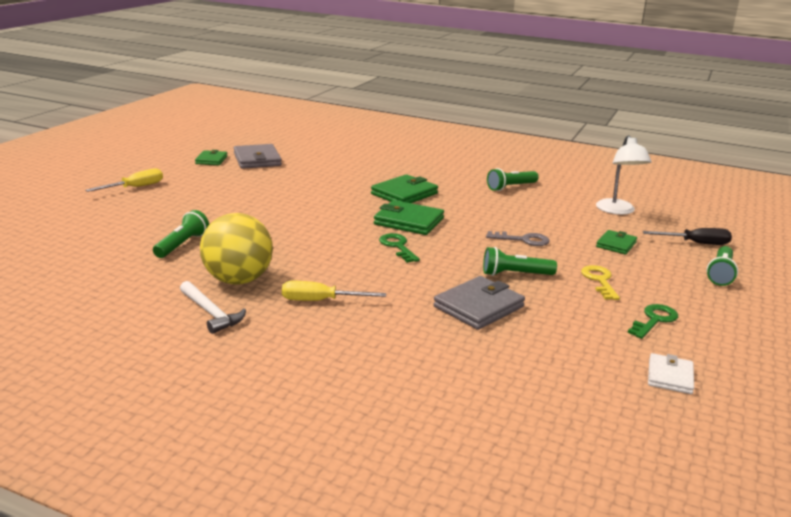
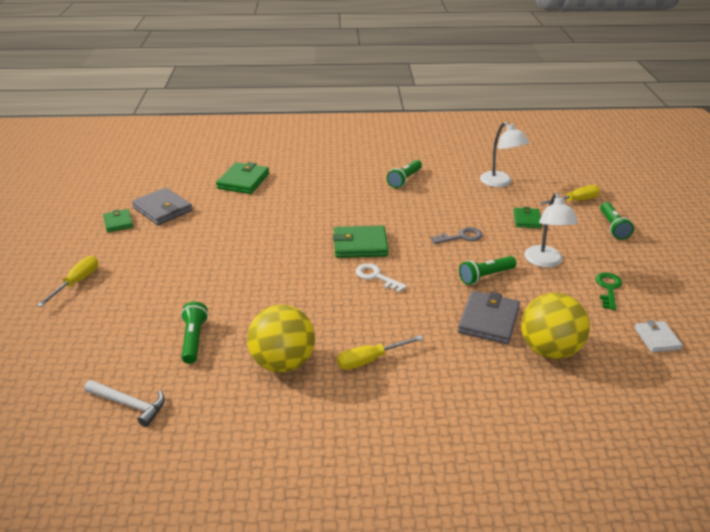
camera: 25 degrees left, 10 degrees up
(211, 313) = (295, 409): white hammer -> white hammer (129, 404)
(397, 246) = (376, 277): green key -> white key
(404, 194) = (329, 213): green wallet -> green wallet (243, 181)
(521, 347) = (549, 350): none -> yellow ball
(599, 280) = (545, 262): yellow key -> white lamp
(696, 243) = (575, 201): black screwdriver -> yellow screwdriver

